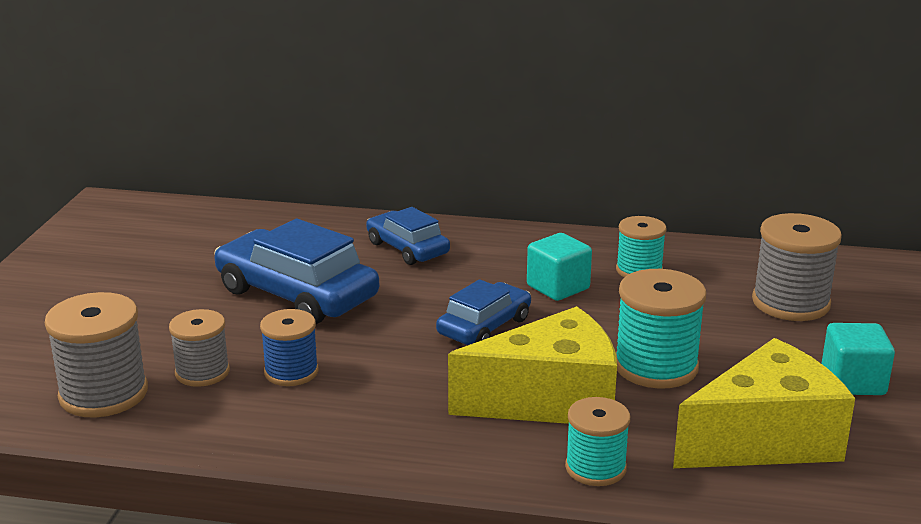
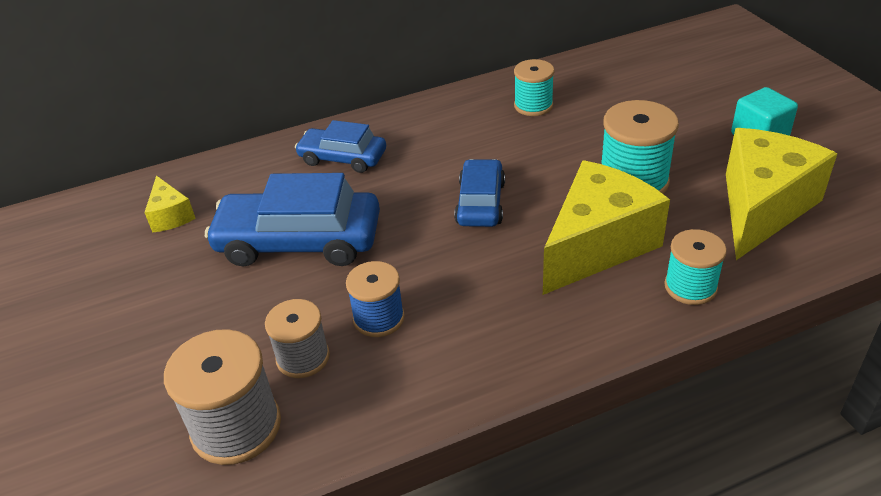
camera: 30 degrees left, 15 degrees up
(222, 239) = (170, 216): none -> yellow cheese
(558, 287) = (494, 144): turquoise cube -> none
(790, 303) = (656, 91): grey spool -> none

